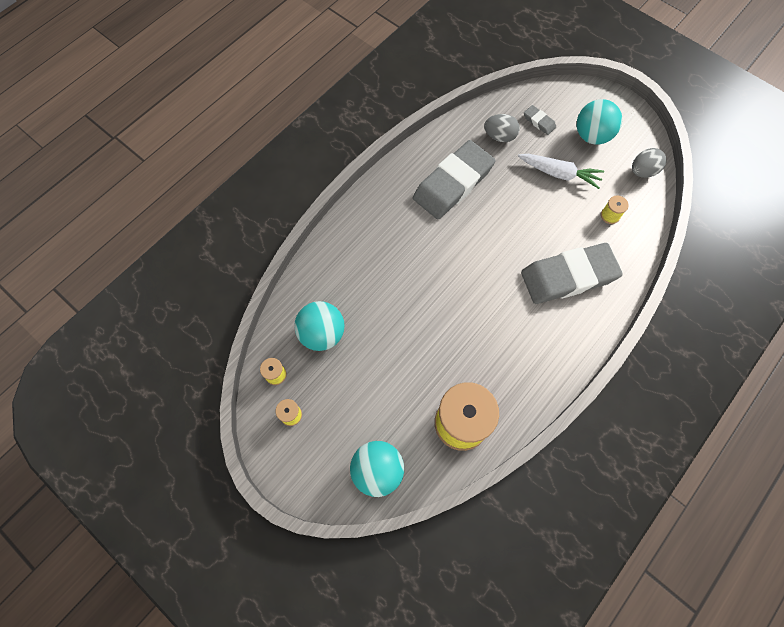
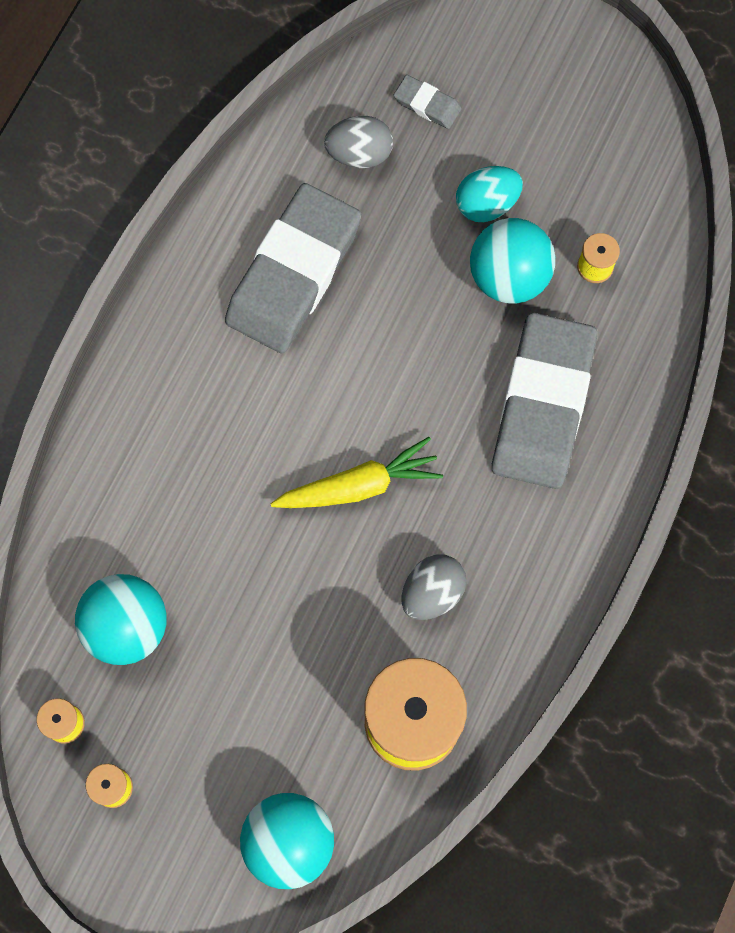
camera: 15 degrees left, 5 degrees up
(461, 293) = (359, 485): none -> yellow carrot
(559, 173) = (486, 204): white carrot -> turquoise egg
(568, 276) = (543, 405): grey eraser -> grey eraser turned 45 degrees counterclockwise
(592, 136) = (532, 110): turquoise ball -> turquoise ball (508, 277)
(642, 171) = (638, 161): grey egg -> grey egg (432, 593)

